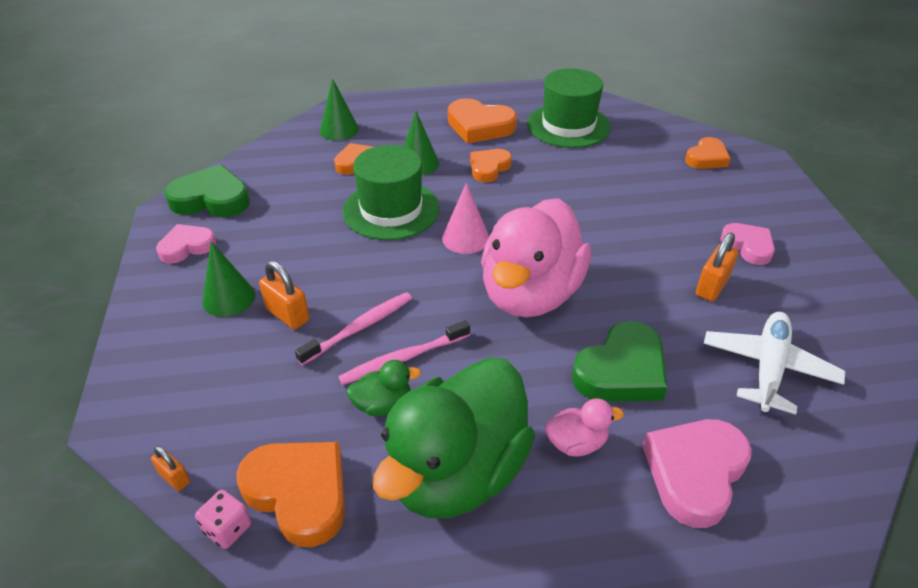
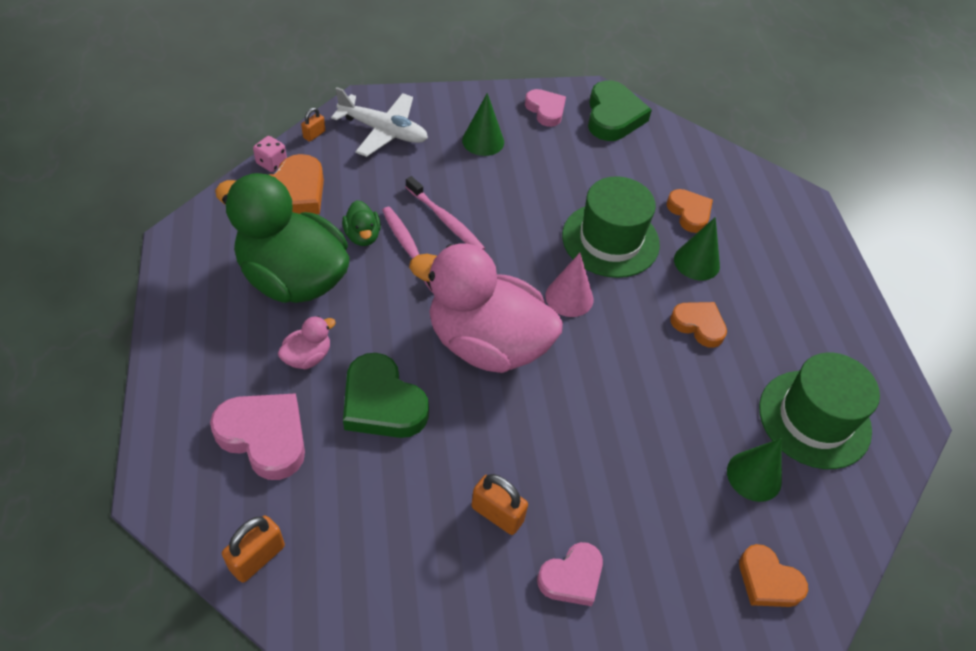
camera: 85 degrees right, 10 degrees up
(287, 315) = (462, 176): orange padlock -> orange padlock (257, 557)
(339, 130) = (749, 196): green cone -> green cone (754, 476)
(479, 126) = (788, 322): orange heart -> none
(576, 443) = (307, 357): pink duck -> pink duck turned 120 degrees counterclockwise
(768, 368) = (374, 535): white plane -> white plane (383, 131)

